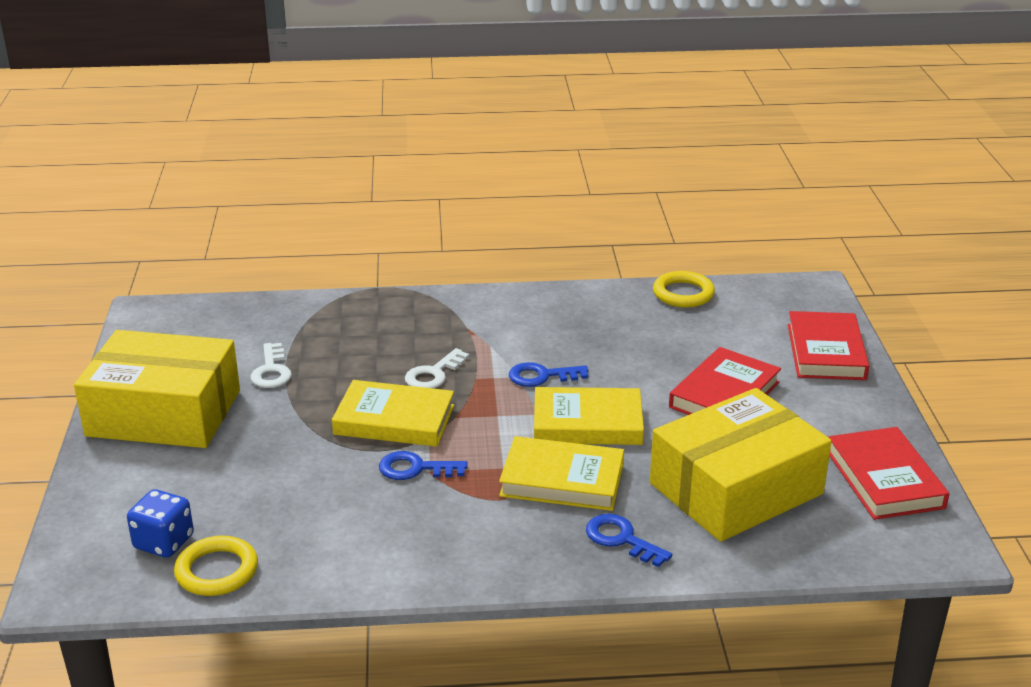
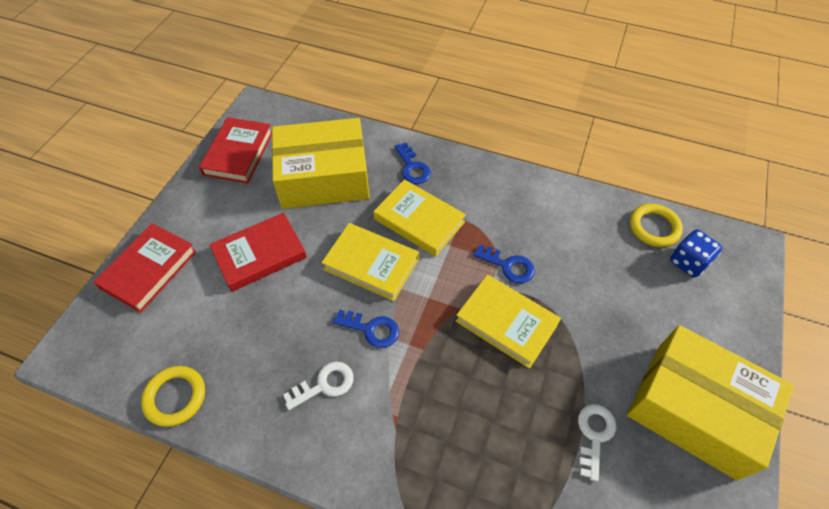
camera: 155 degrees left, 25 degrees up
(433, 374) = (455, 368): white key -> white key (324, 384)

